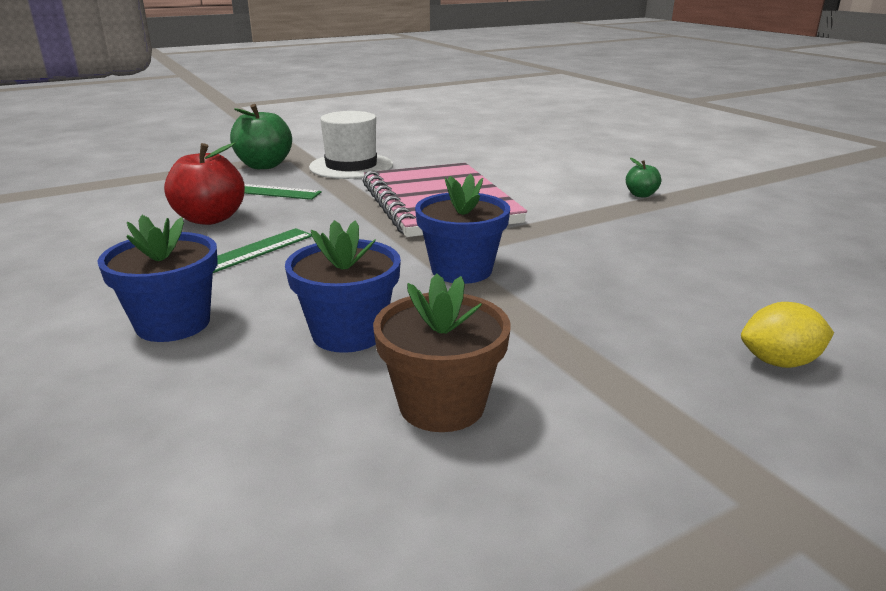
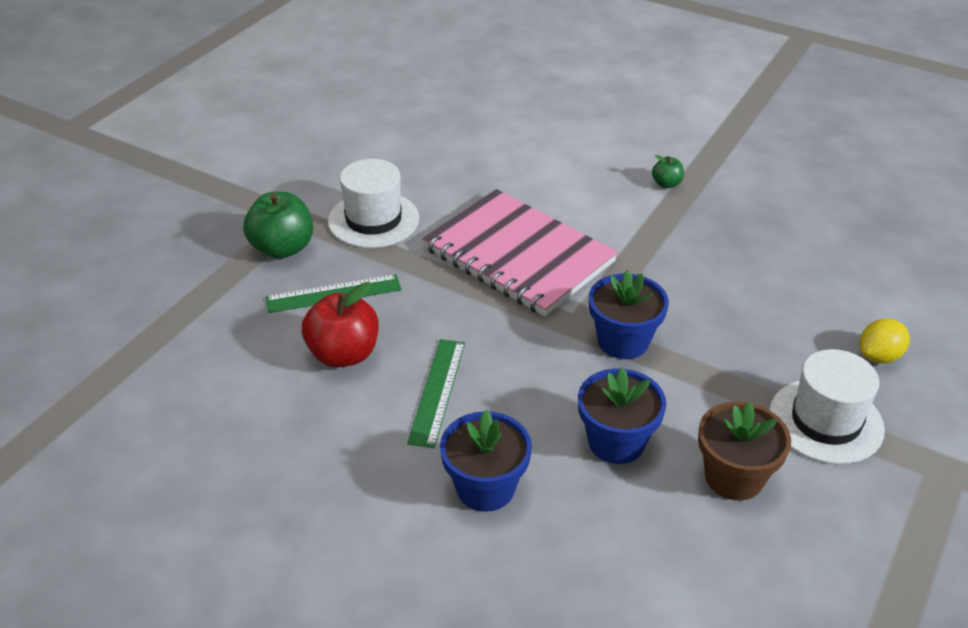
camera: 30 degrees left, 15 degrees up
(633, 396) = (826, 421): none -> white hat

